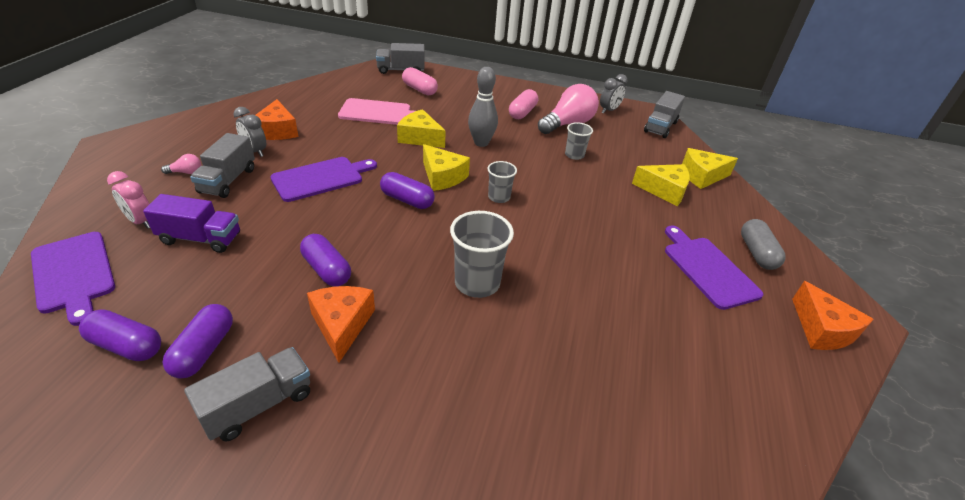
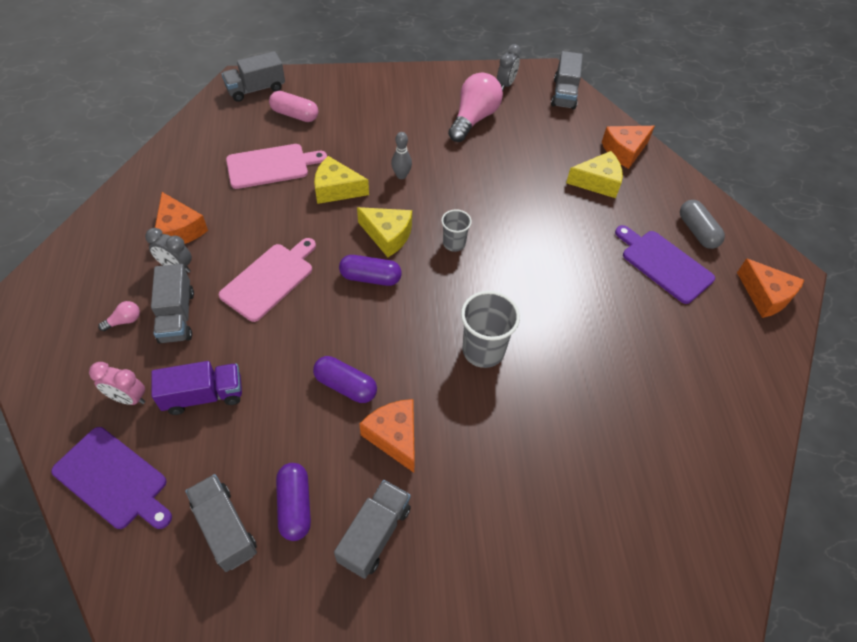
camera: 20 degrees left, 15 degrees up
(127, 345) = (225, 528): purple capsule -> grey truck
(321, 178) = (270, 279): purple cutting board -> pink cutting board
(481, 143) = (401, 175): grey bowling pin -> grey bowling pin, size x0.64
(522, 112) = (421, 116): pink capsule -> none
(574, 155) = (499, 162): grey cup -> none
(702, 176) = (624, 151): yellow cheese -> orange cheese

